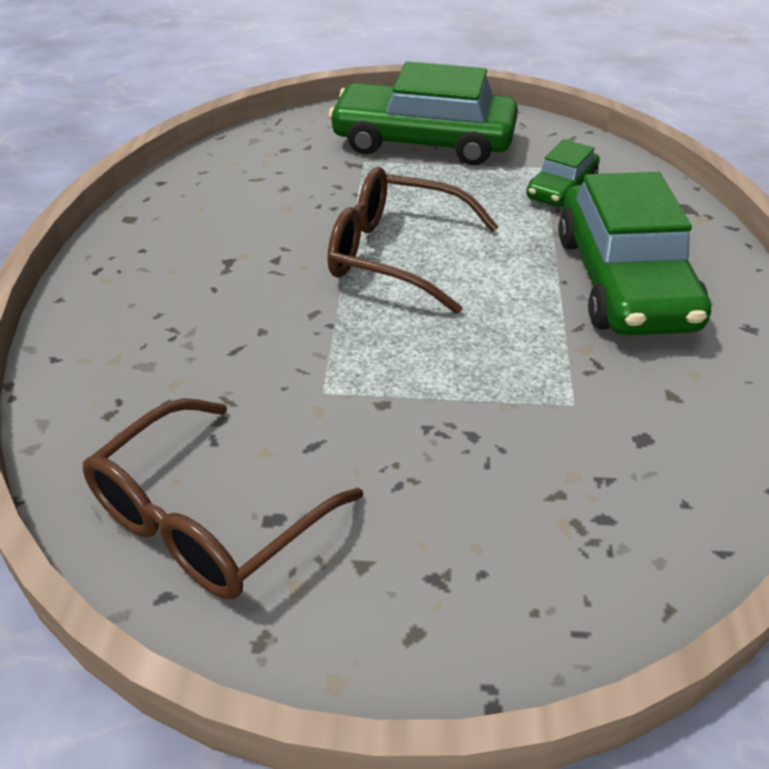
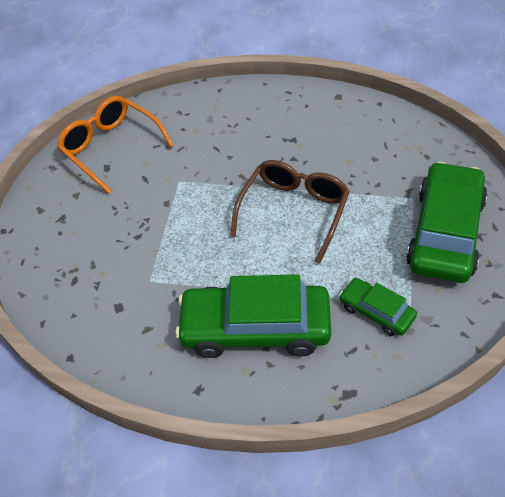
camera: 100 degrees right, 10 degrees up
(208, 519) = (111, 148): brown glasses -> orange glasses

